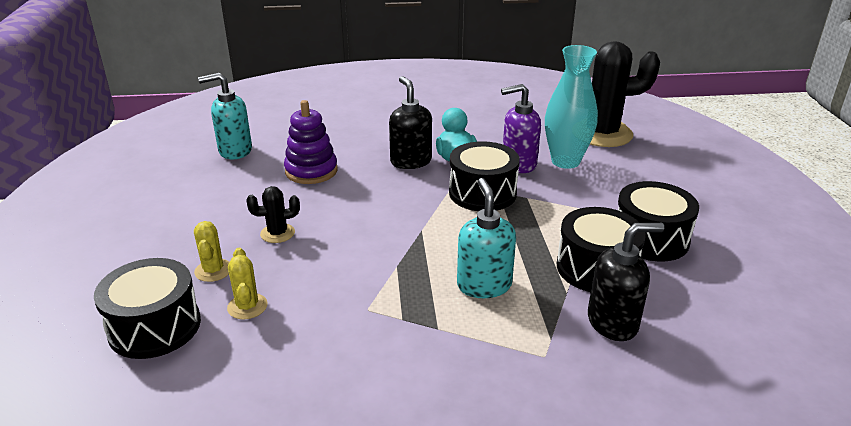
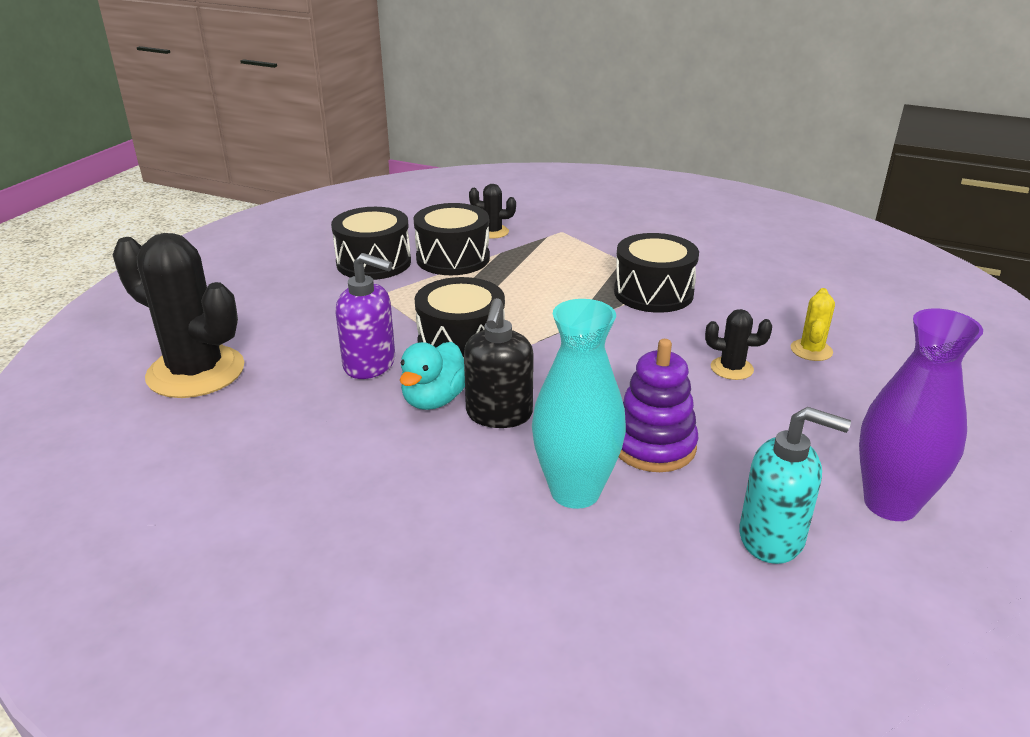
camera: 150 degrees left, 0 degrees up
(155, 327) = (866, 320): black drum -> black drum (653, 293)
(169, 180) = (890, 504): none -> purple vase
(247, 306) = (777, 312): yellow cactus -> none
(484, 285) = (558, 272): turquoise soap dispenser -> none
(565, 161) = (312, 350): turquoise vase -> turquoise vase (575, 491)
(613, 323) = (493, 232): black soap dispenser -> black cactus

